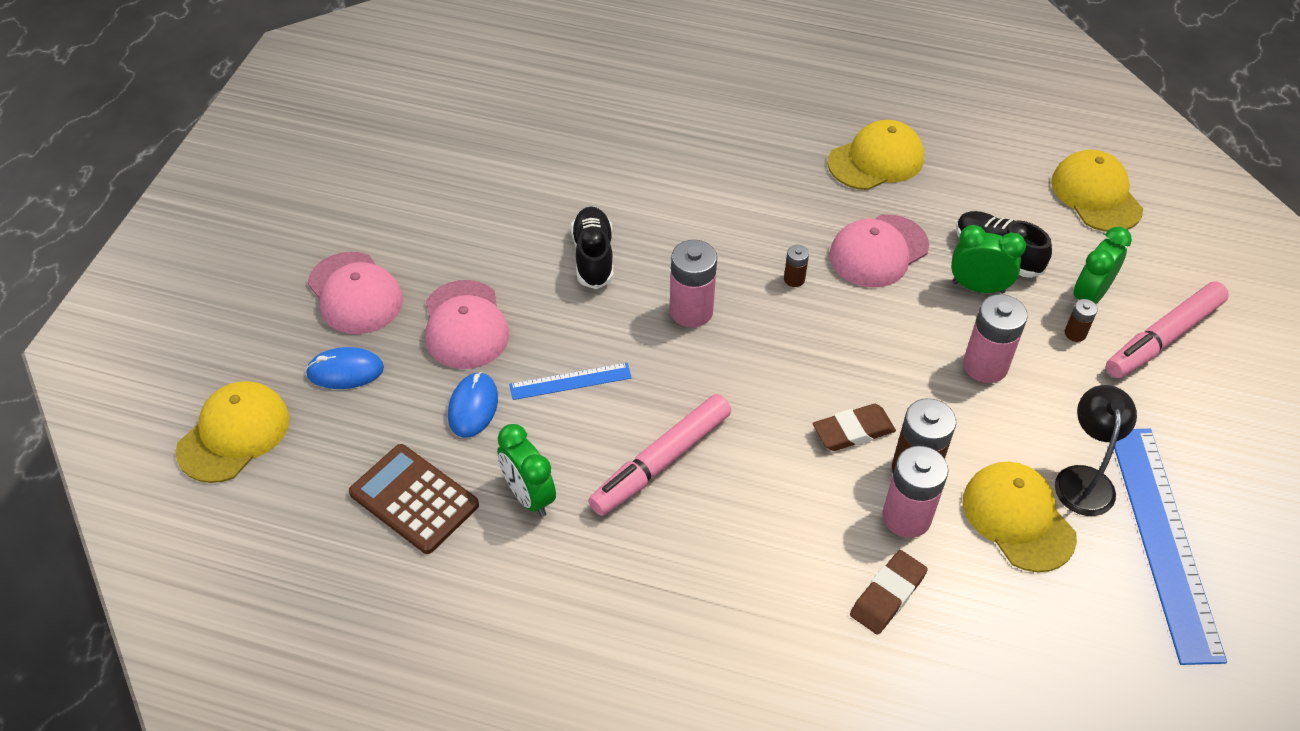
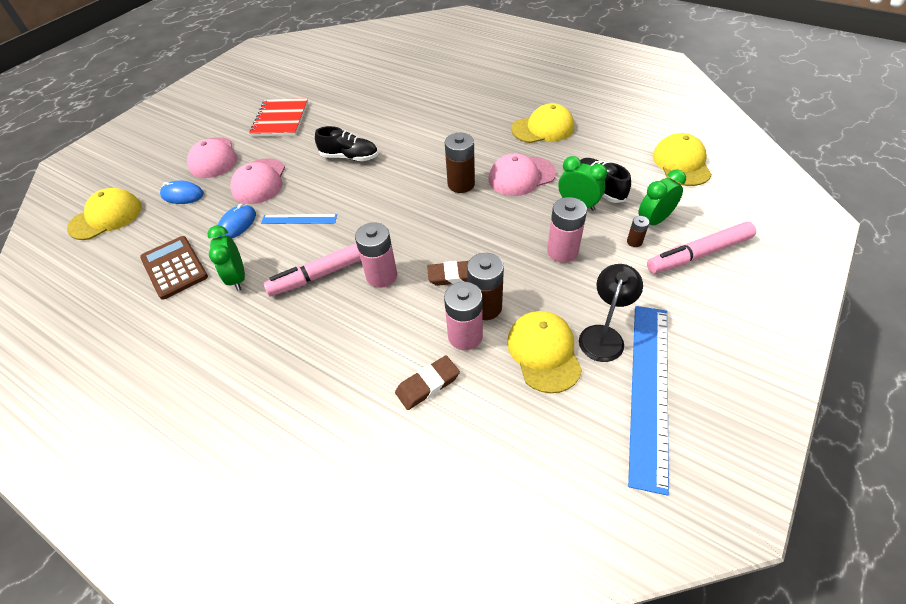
camera: 20 degrees right, 0 degrees up
(432, 200) = (280, 119): none -> red notebook
(593, 257) = (349, 157): black shoe -> black shoe turned 90 degrees clockwise
(691, 311) = (390, 192): pink battery -> pink battery (381, 276)
(794, 279) = (461, 184): brown battery -> brown battery, size x2.01

